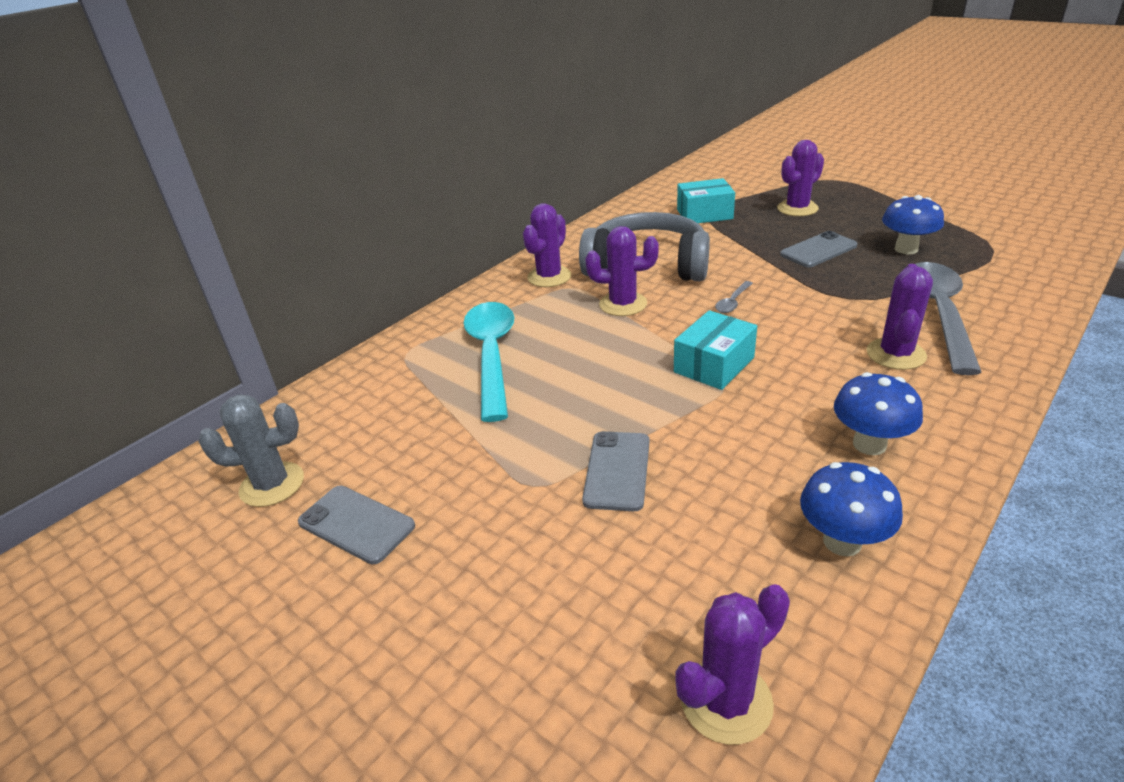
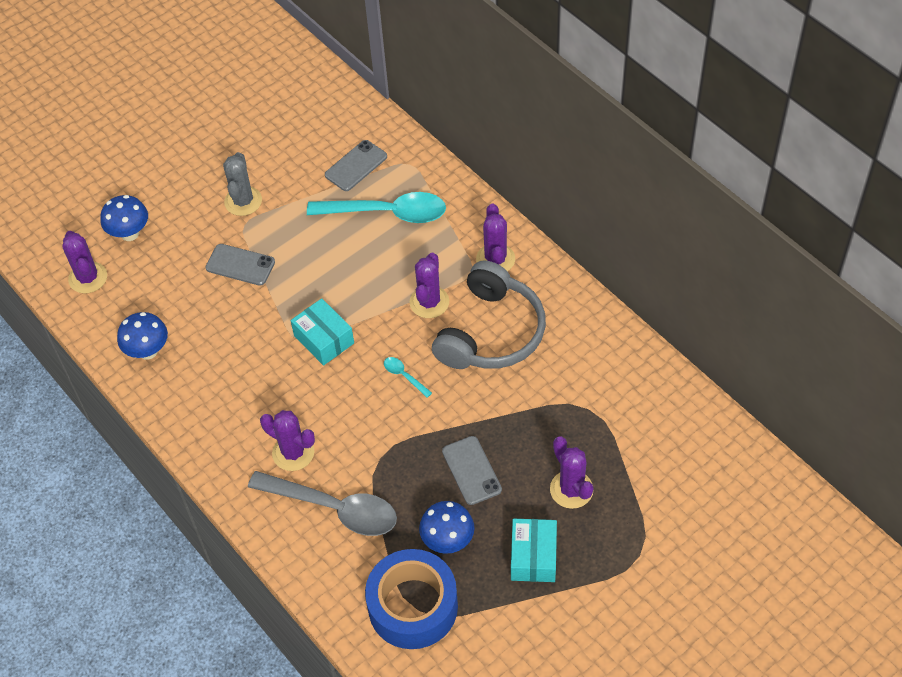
camera: 100 degrees right, 20 degrees up
(272, 484) = (293, 108): grey cactus -> grey cactus (243, 201)
(356, 524) = (246, 147): grey phone -> grey phone (356, 166)
(549, 277) = (495, 259): purple cactus -> purple cactus turned 45 degrees clockwise
(704, 214) = (586, 404): turquoise box -> turquoise box (533, 557)
(732, 302) = (404, 376): grey spoon -> turquoise spoon
(869, 444) = (211, 395): blue mushroom -> blue mushroom (130, 233)
(994, 254) = (413, 606): none -> blue tape

